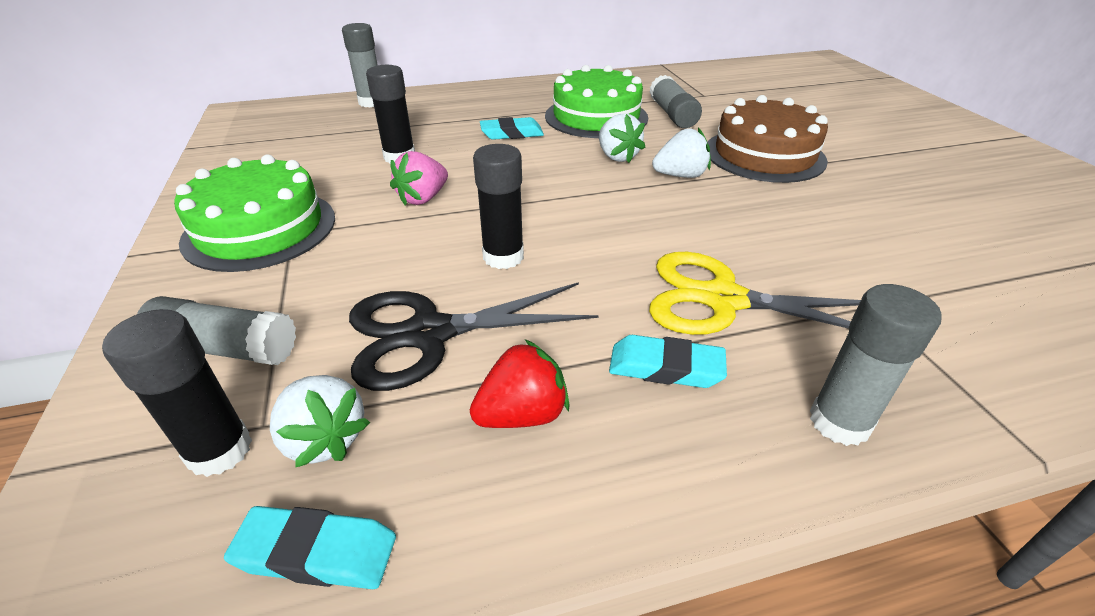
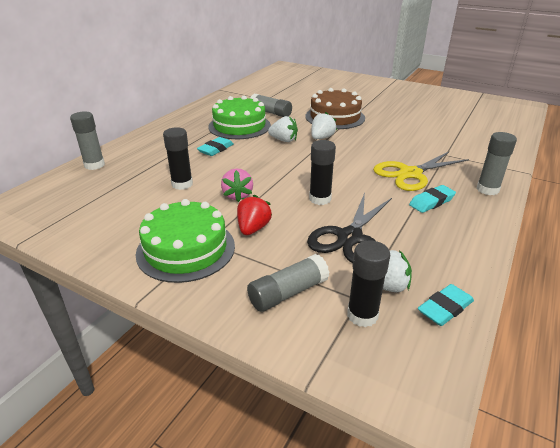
camera: 45 degrees left, 5 degrees down
(522, 414) = (422, 238): red strawberry -> red strawberry (253, 228)

